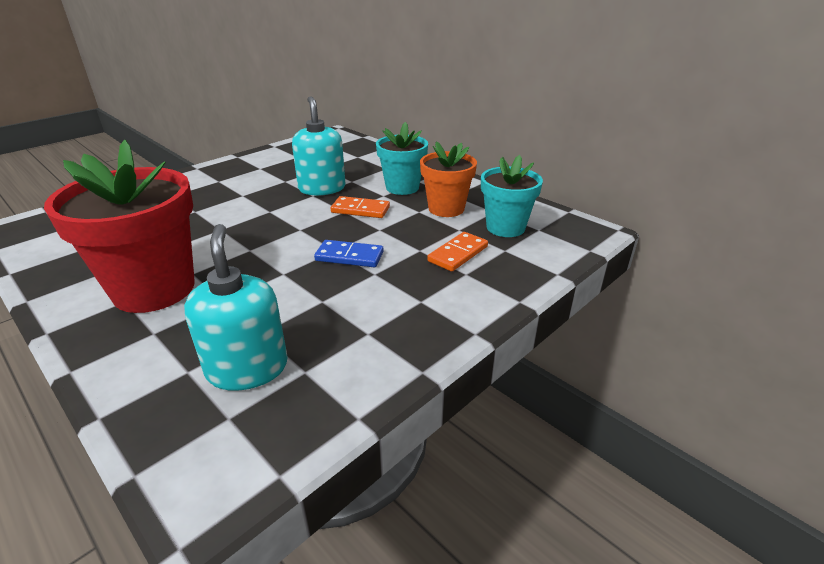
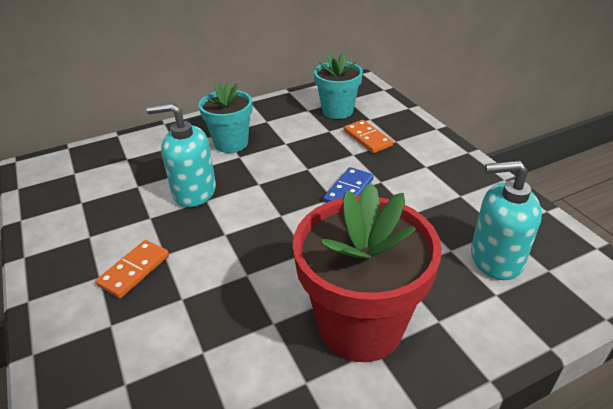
camera: 70 degrees left, 5 degrees up
(360, 210) = (262, 173): orange domino -> orange domino (134, 270)
(446, 208) = (290, 129): orange flower pot -> none

